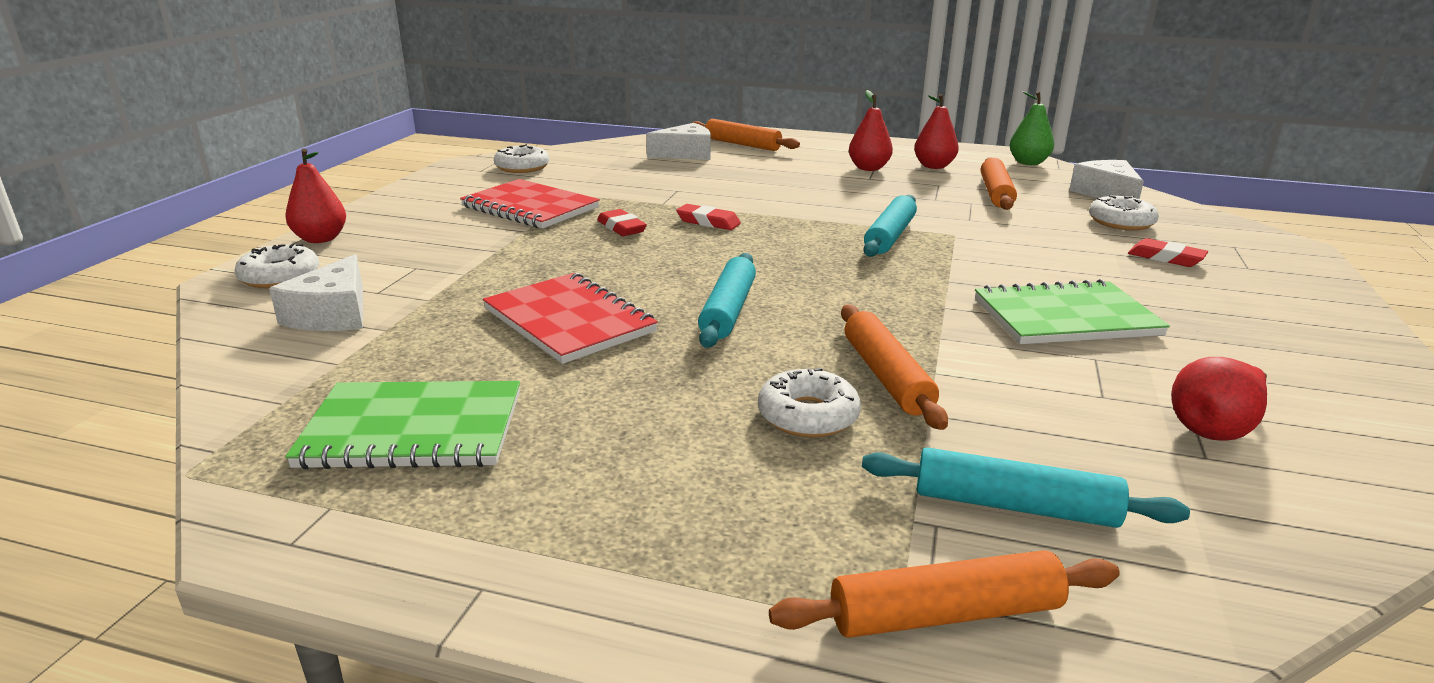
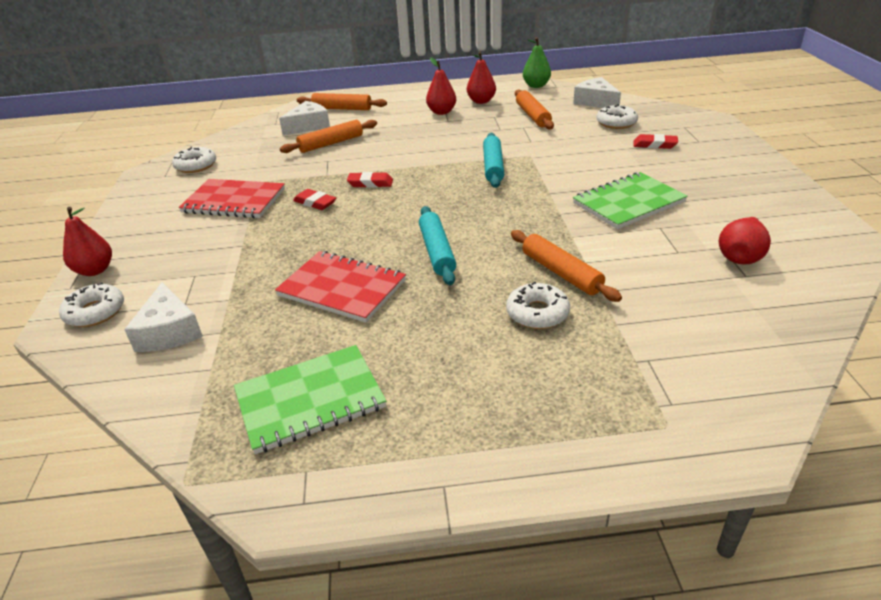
camera: 20 degrees left, 10 degrees up
(945, 614) = (685, 409): orange rolling pin -> orange rolling pin (331, 143)
(1014, 506) = (677, 335): turquoise rolling pin -> none

